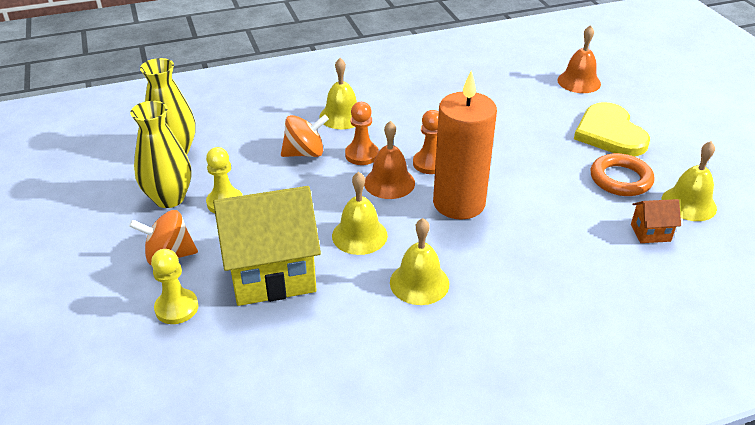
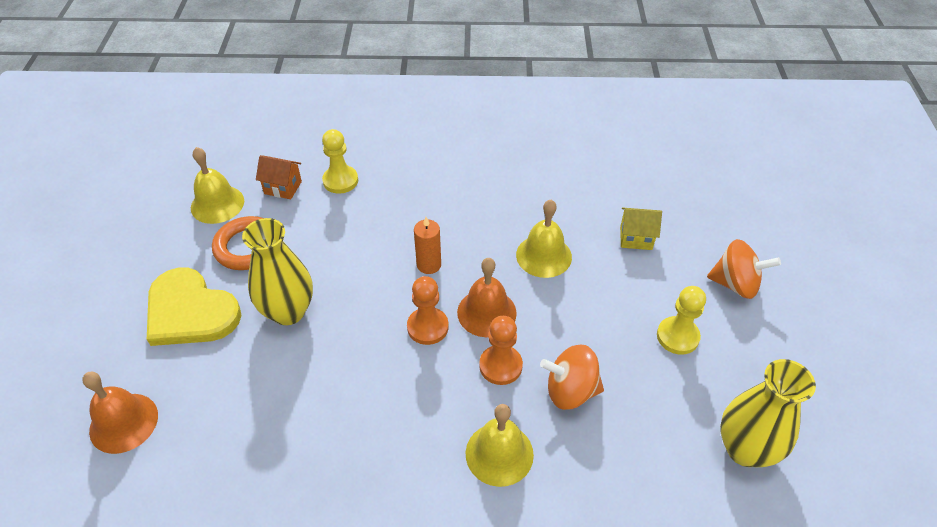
camera: 160 degrees left, 10 degrees up
(169, 198) = (743, 362): yellow vase -> yellow vase (288, 311)
(176, 308) = (723, 229): yellow pawn -> yellow pawn (340, 181)
(272, 274) = (636, 238): yellow house -> yellow house, size x0.43
(419, 283) = (510, 197): yellow bell -> none
(459, 203) = (429, 265): orange candle -> orange candle, size x0.44
(609, 133) = (190, 311): yellow heart -> yellow heart turned 120 degrees clockwise

